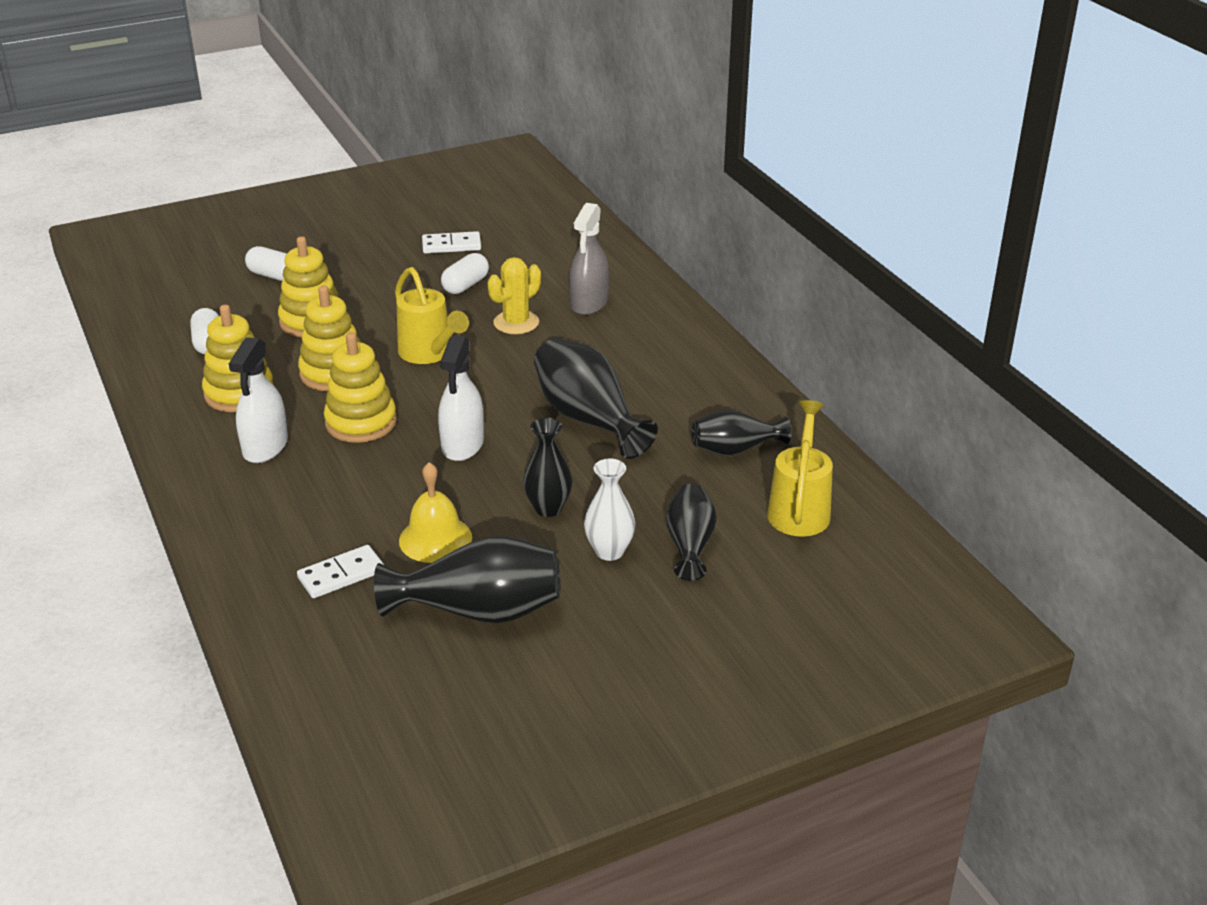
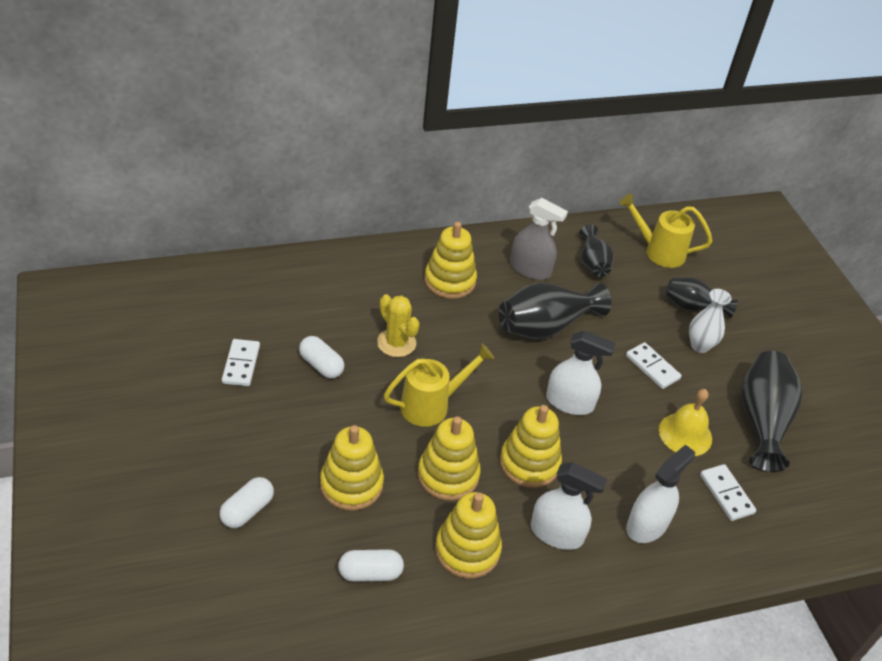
camera: 85 degrees left, 10 degrees up
(284, 510) = (647, 525): none -> white spray bottle
(548, 508) = (652, 367): black vase -> white domino
(589, 303) = (377, 294): grey spray bottle -> grey spray bottle (530, 269)
(637, 345) = (450, 281): none -> yellow stacking toy

